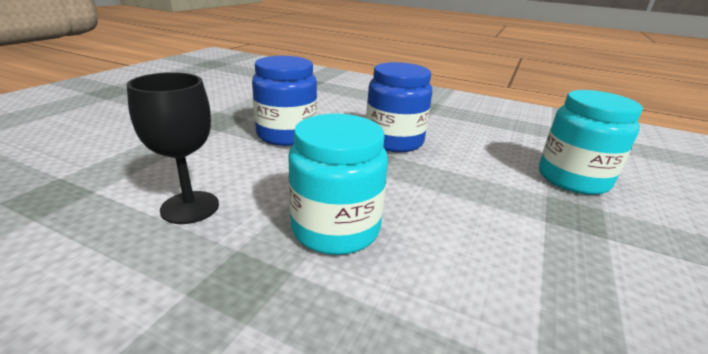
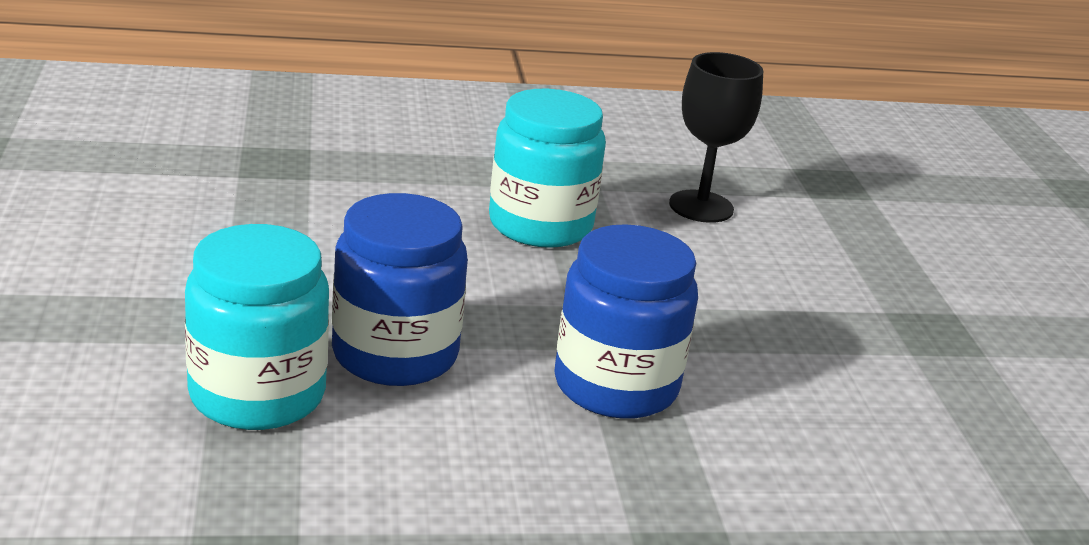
camera: 145 degrees right, 0 degrees up
(286, 135) = (790, 336): blue jar -> blue jar (395, 354)

